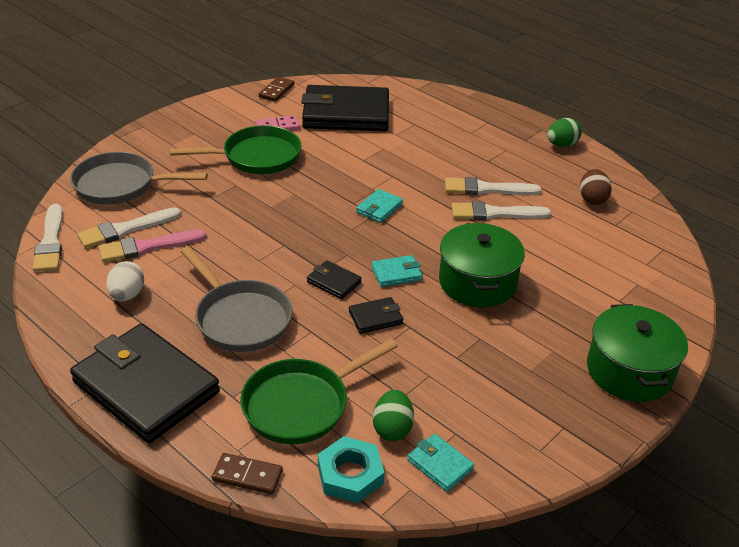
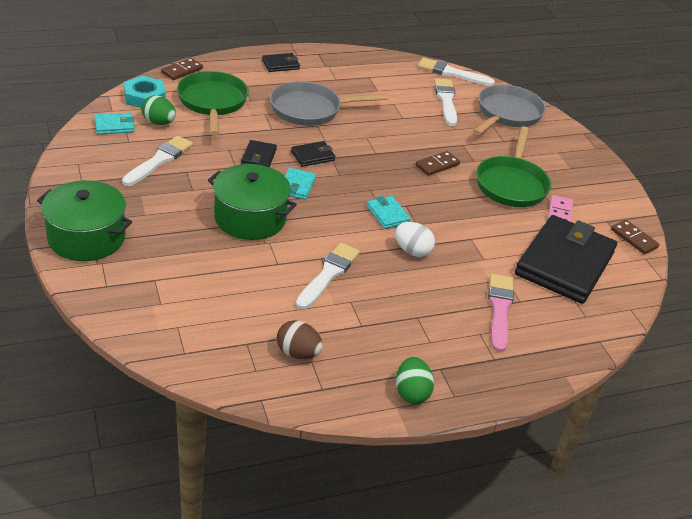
camera: 115 degrees right, 0 degrees up
(127, 295) = (371, 82): white egg -> white egg (412, 251)
(146, 387) = (280, 64): black wallet -> black wallet, size x0.42
(147, 247) = (418, 102): pink brush -> pink brush (499, 309)
(267, 203) = (437, 165): none -> brown domino
(486, 189) = (369, 289): white brush -> white brush (159, 160)

